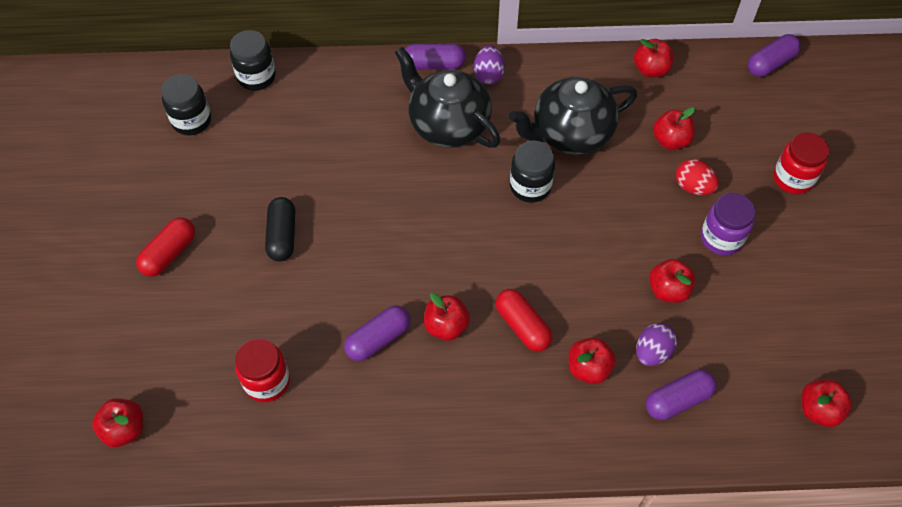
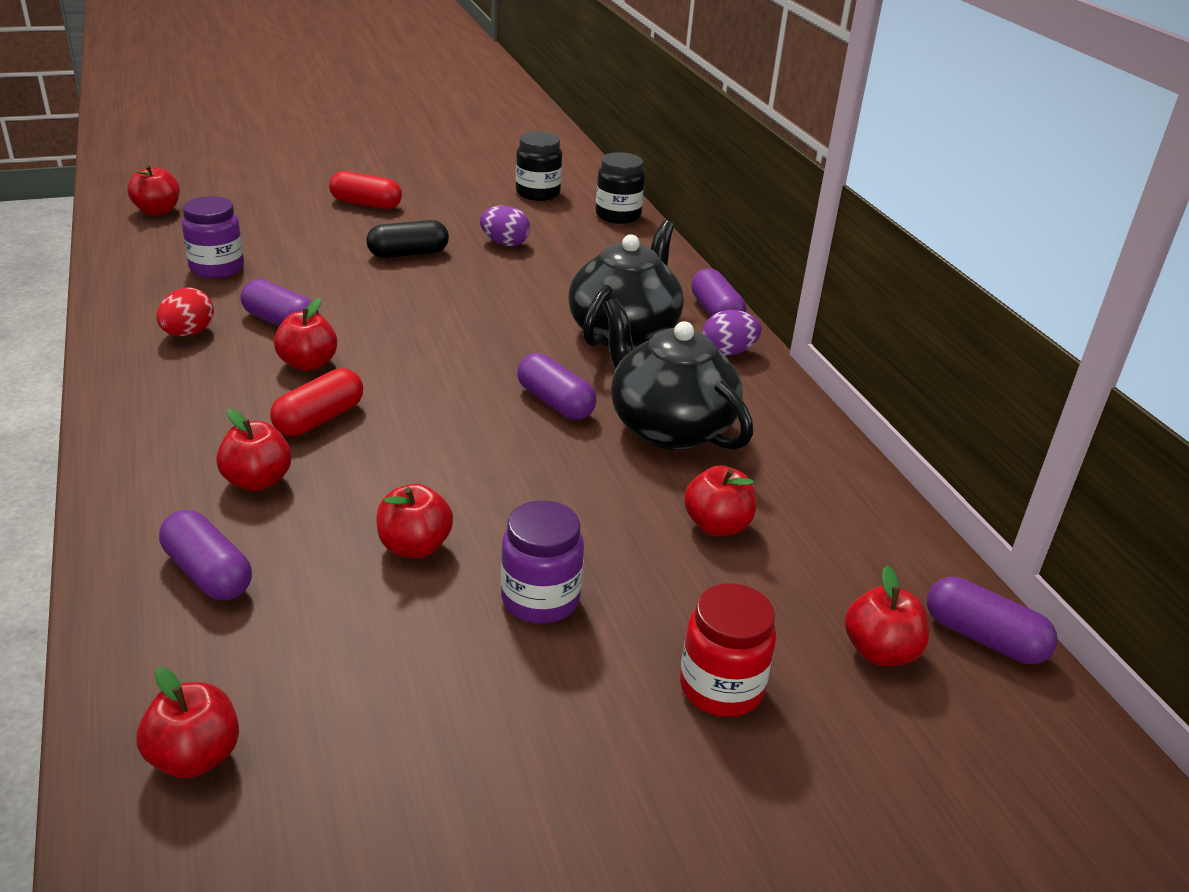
camera: 70 degrees right, 25 degrees down
(267, 381) = (217, 268): red jar -> purple jar
(530, 186) = (555, 402): black jar -> purple capsule
(650, 70) = (851, 492): red apple -> red apple (880, 651)
(652, 352) = (294, 539): purple egg -> purple egg (505, 243)
(693, 187) = (633, 558): red egg -> red egg (188, 333)

